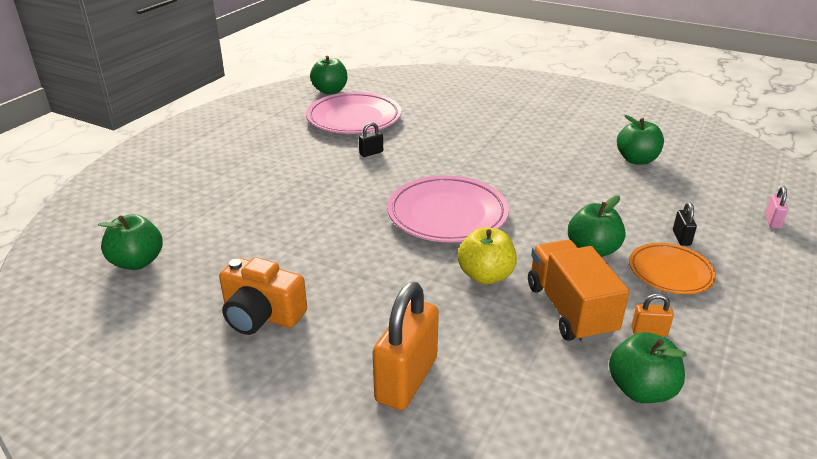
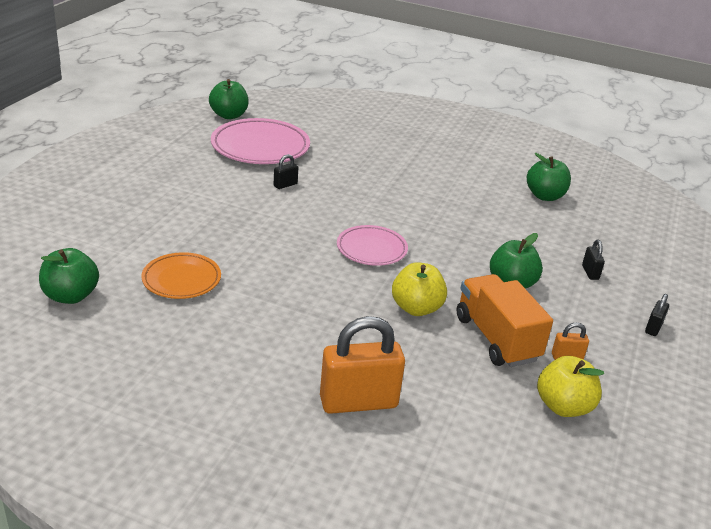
camera: 10 degrees left, 0 degrees up
(261, 315) = (210, 346): orange camera -> none
(406, 379) = (358, 402): orange padlock -> orange padlock turned 60 degrees clockwise
(447, 214) = (371, 249): pink plate -> pink plate, size x0.61
(641, 390) = (563, 406): green apple -> yellow apple
(670, 272) = (582, 304): orange plate -> orange plate (181, 279)
(752, 299) = (653, 328): none -> black padlock
(772, 221) = (669, 257): pink padlock -> none

